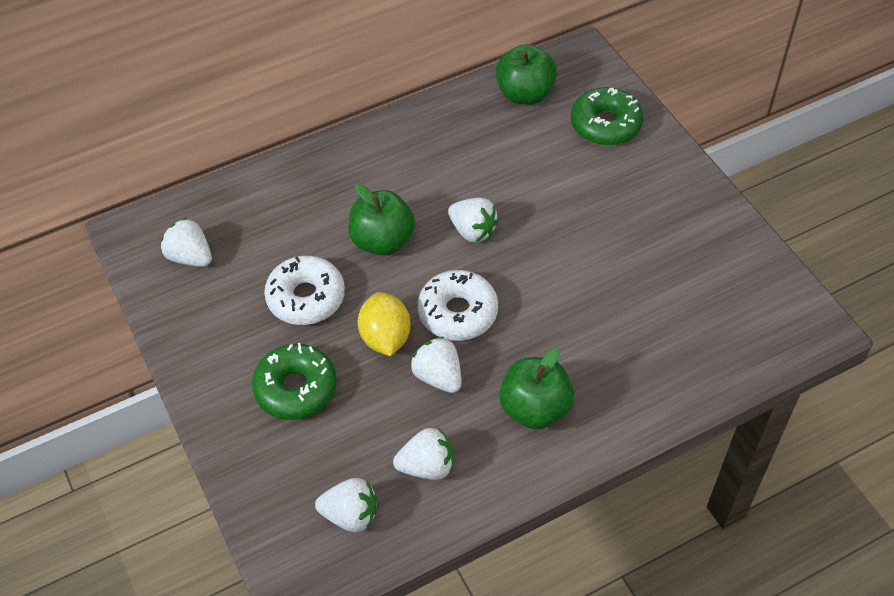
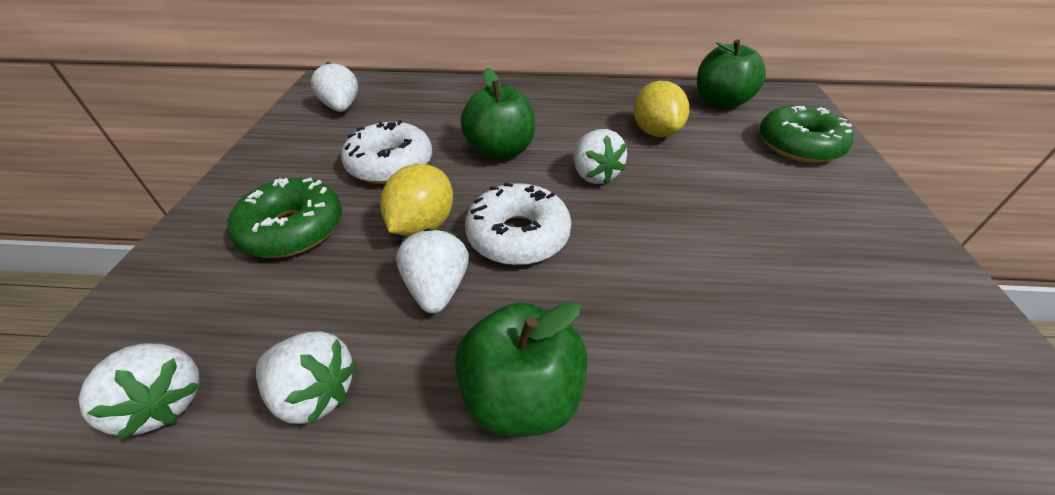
camera: 30 degrees right, 10 degrees down
(491, 159) = (655, 132): none -> yellow lemon

